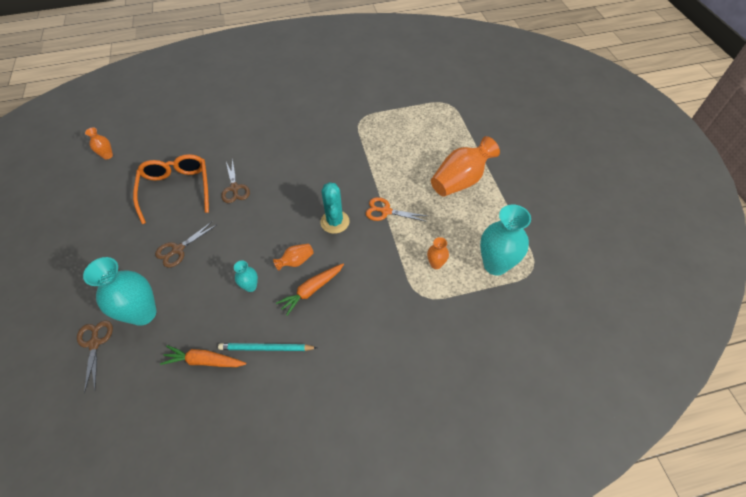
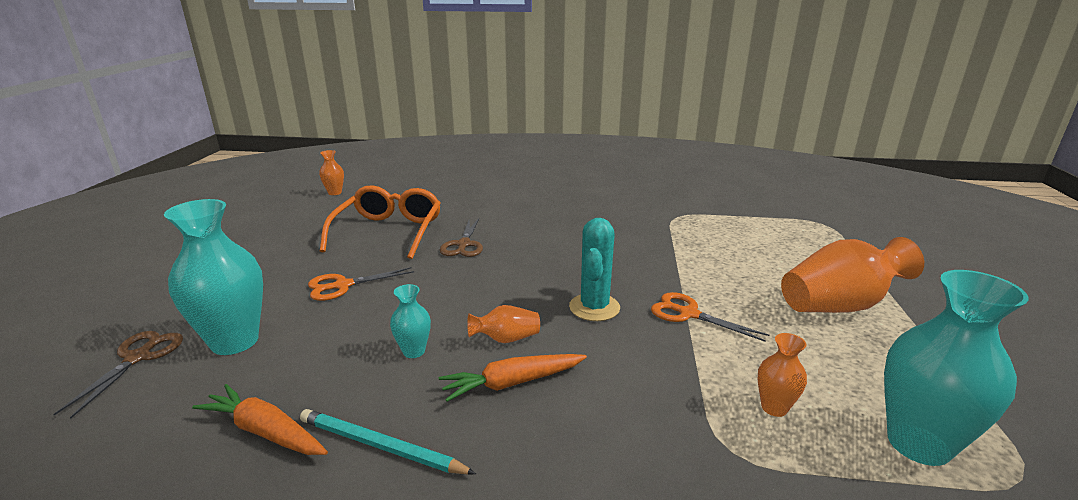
camera: 20 degrees right, 30 degrees down
(178, 249) = (343, 285): brown scissors -> orange scissors

